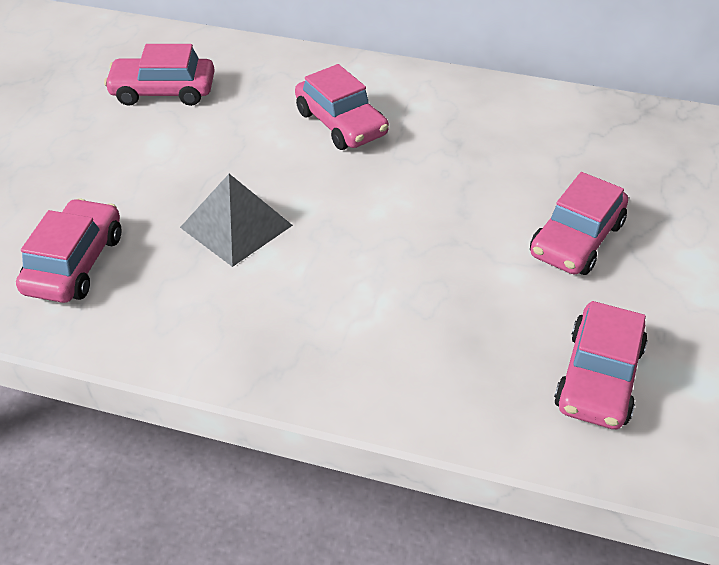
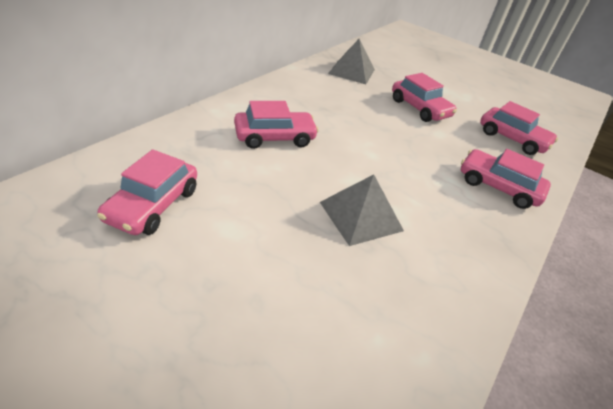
camera: 75 degrees left, 5 degrees down
(75, 263) = (369, 327): pink car -> pink car (498, 187)
(617, 141) = (351, 71): none -> grey pyramid

